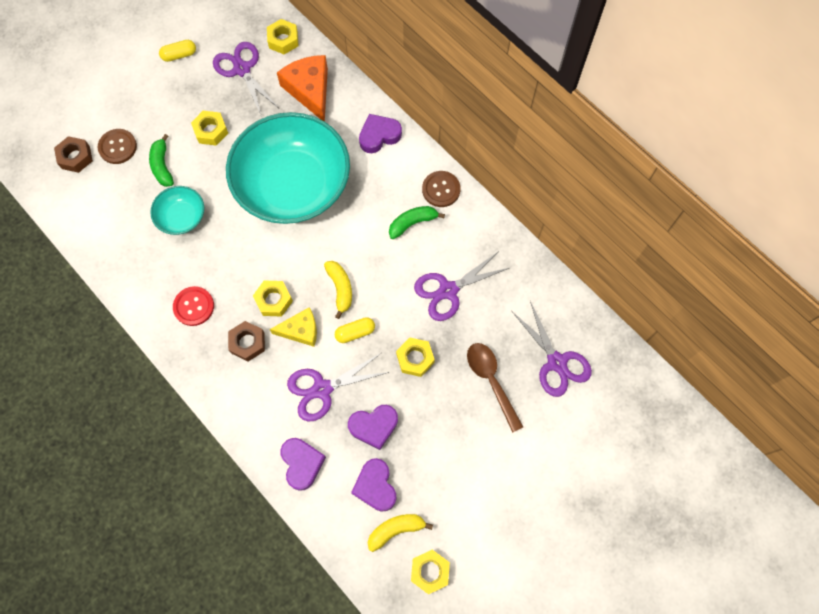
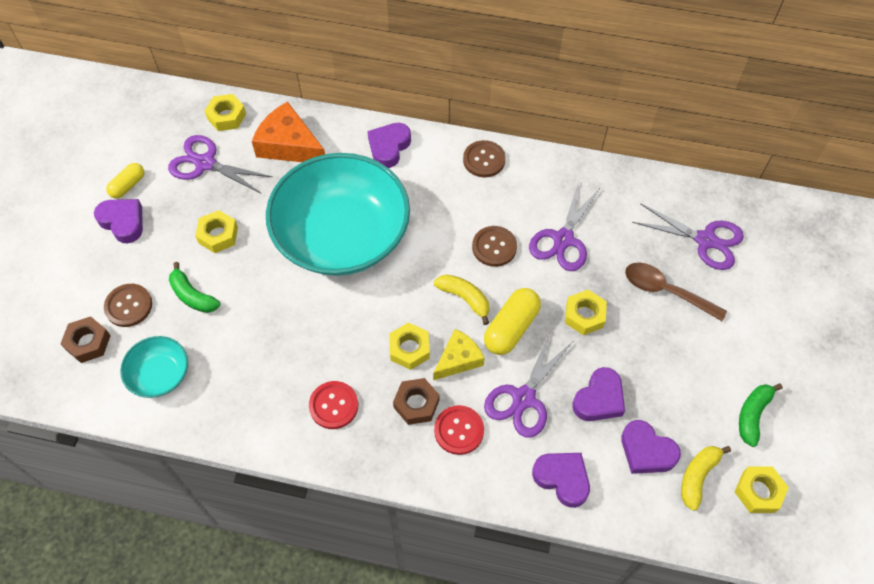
camera: 35 degrees left, 10 degrees down
(157, 81) = (123, 222): none -> purple heart
(182, 217) = (252, 330): turquoise bowl -> turquoise bowl (160, 374)
(261, 381) = (459, 430): none -> red button
(355, 332) = (511, 328): yellow capsule -> yellow capsule, size x1.62
(393, 263) = (494, 247): none -> brown button
(412, 223) = (482, 202): green banana -> green banana (753, 415)

